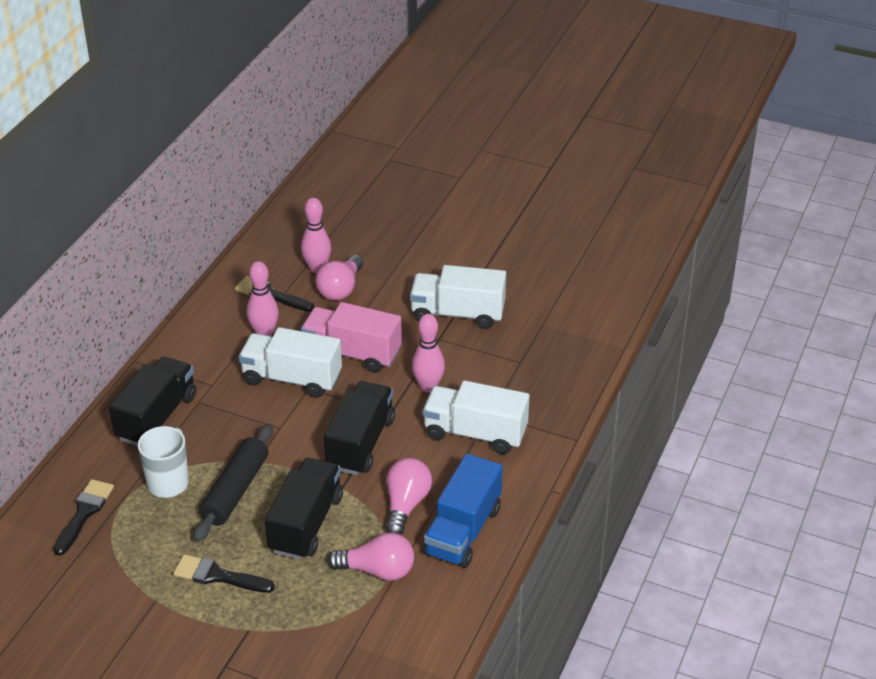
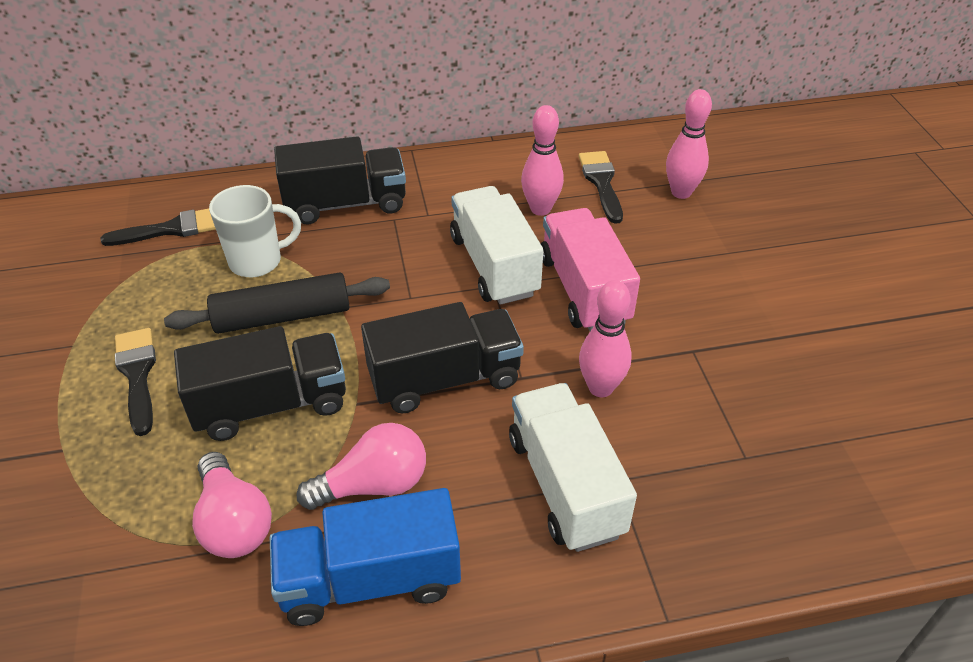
camera: 55 degrees right, 5 degrees up
(340, 289) = (672, 226): pink light bulb -> none
(458, 314) = (755, 344): white truck -> none

